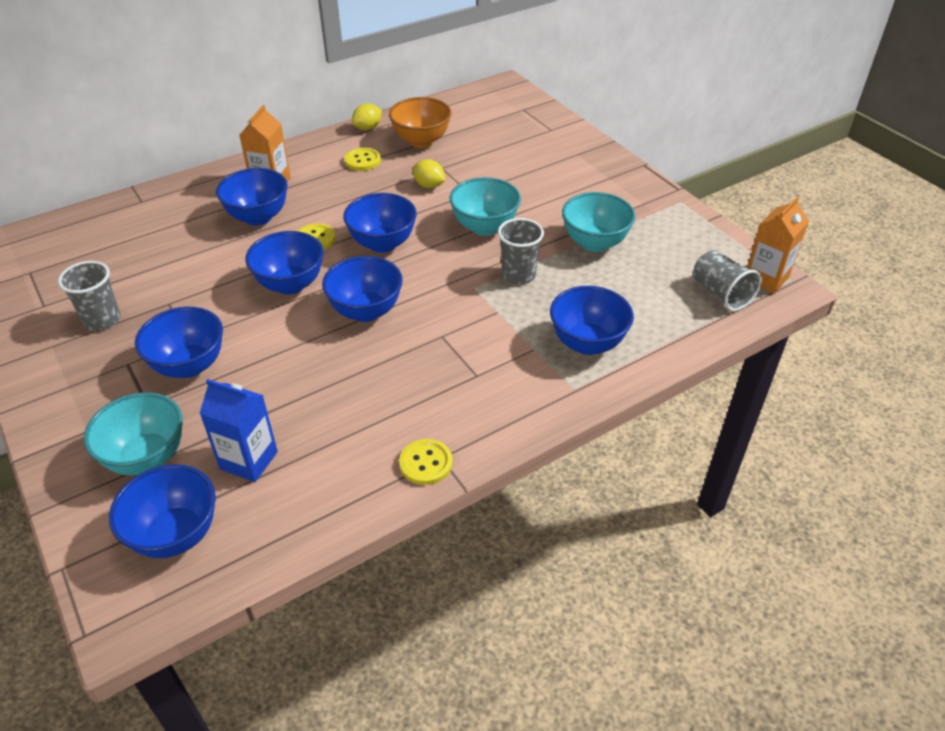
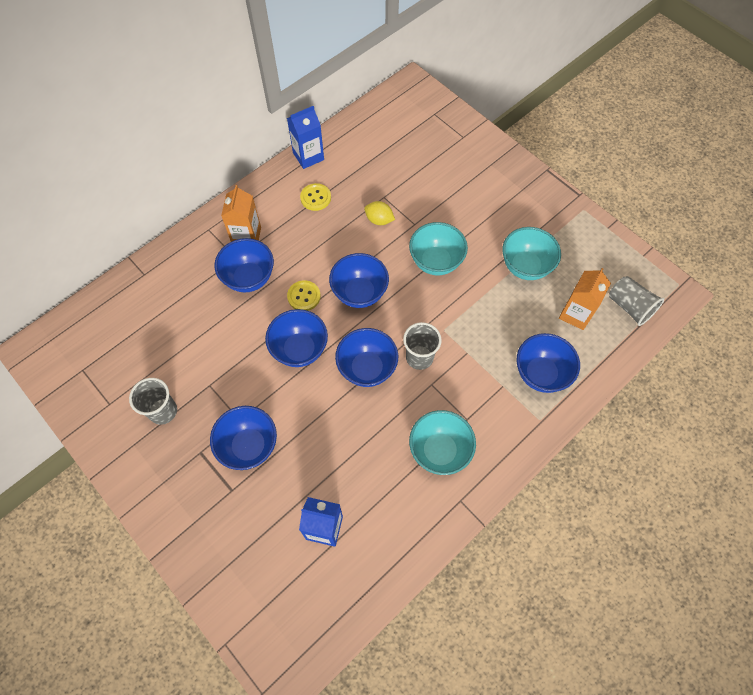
camera: 10 degrees left, 20 degrees up
(147, 457) = (249, 538): turquoise bowl -> turquoise bowl (439, 451)
(175, 534) = (294, 601): blue bowl -> none
(368, 128) = (308, 156): yellow lemon -> blue carton
(421, 141) = (358, 166): orange bowl -> none
(426, 463) = (451, 507): yellow button -> none
(518, 275) = (474, 311): grey cup -> grey cup (419, 357)
(766, 278) = (660, 285): orange carton -> orange carton (575, 314)

